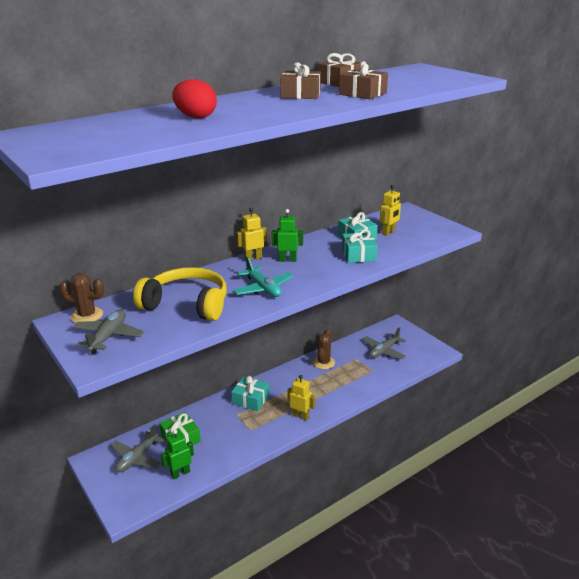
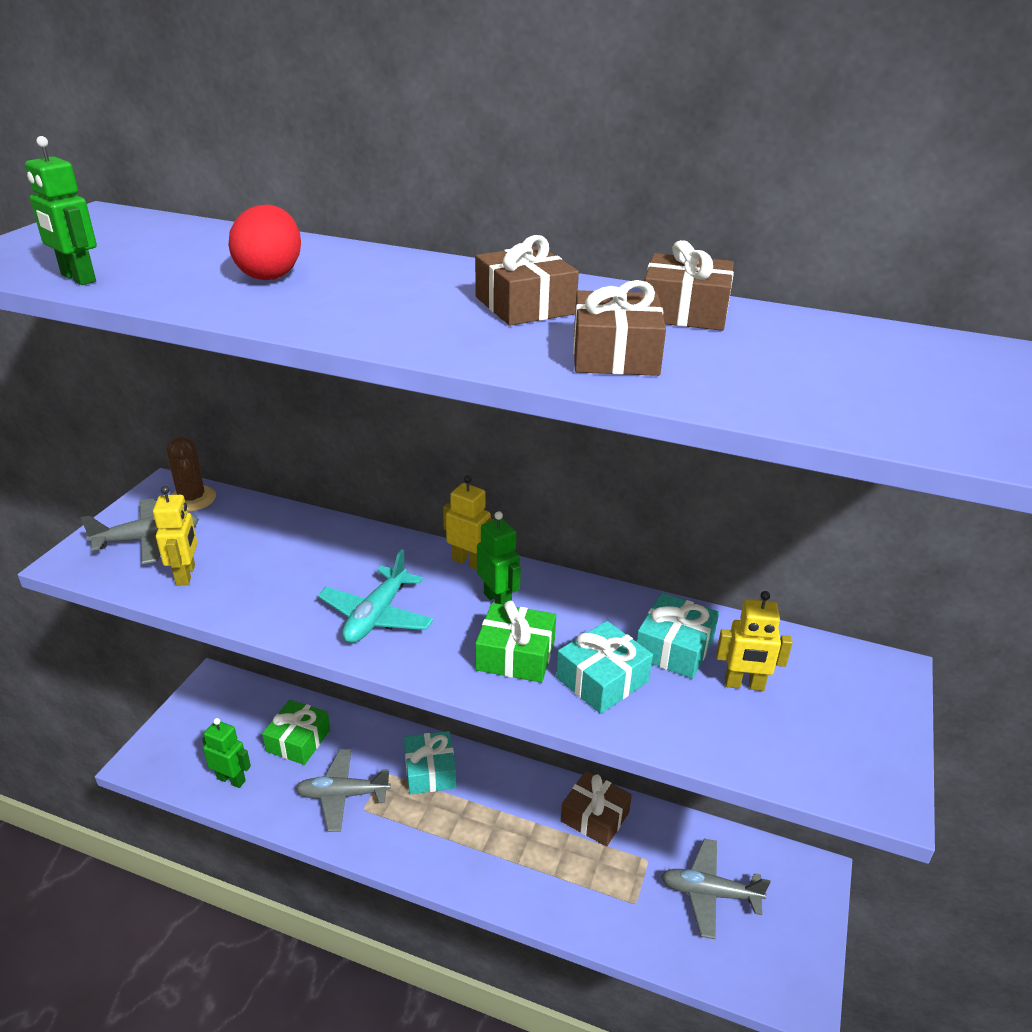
camera: 55 degrees right, 5 degrees up
(129, 144) = (78, 278): none -> green robot
(137, 458) = (238, 719): grey plane -> grey plane (343, 795)
(187, 304) = (274, 564): yellow headphones -> none
(300, 416) = (435, 856): yellow robot -> yellow robot (186, 575)
(323, 362) = (595, 816): brown cactus -> brown gift
(326, 266) = (515, 655): none -> green gift

